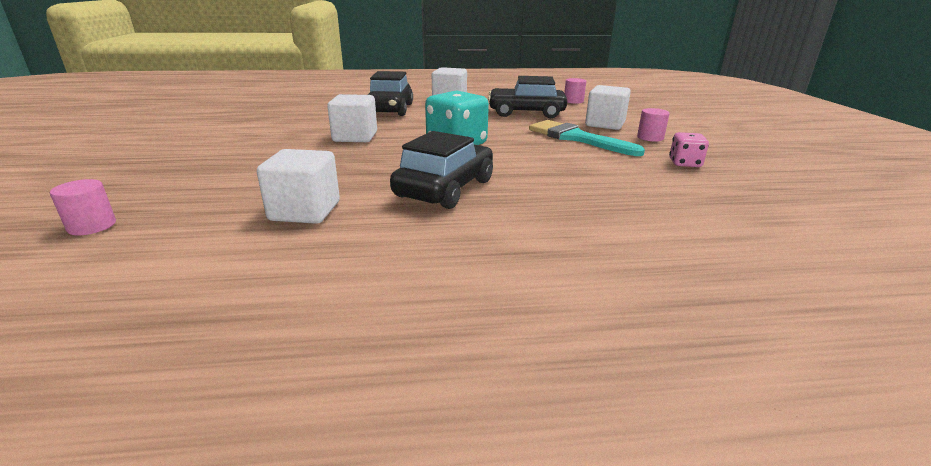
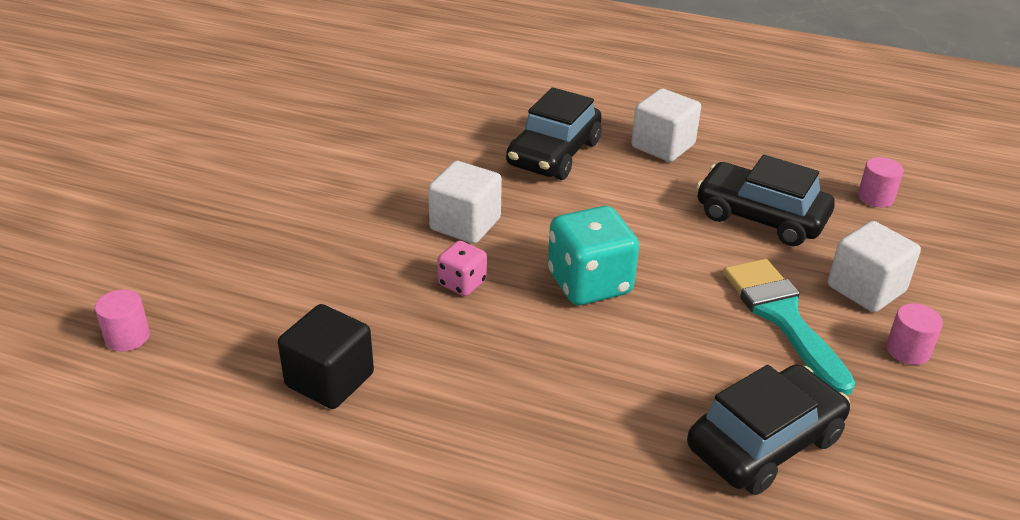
camera: 25 degrees right, 10 degrees up
(305, 211) = (329, 380): white cube -> black cube
(445, 188) = (508, 386): black car -> black car (764, 442)
(684, 163) = (895, 437): pink dice -> pink dice (462, 283)

